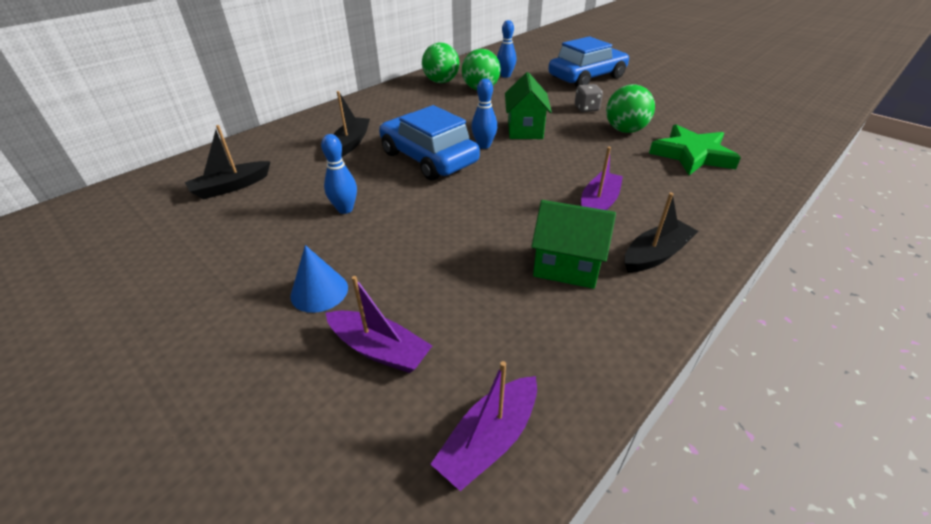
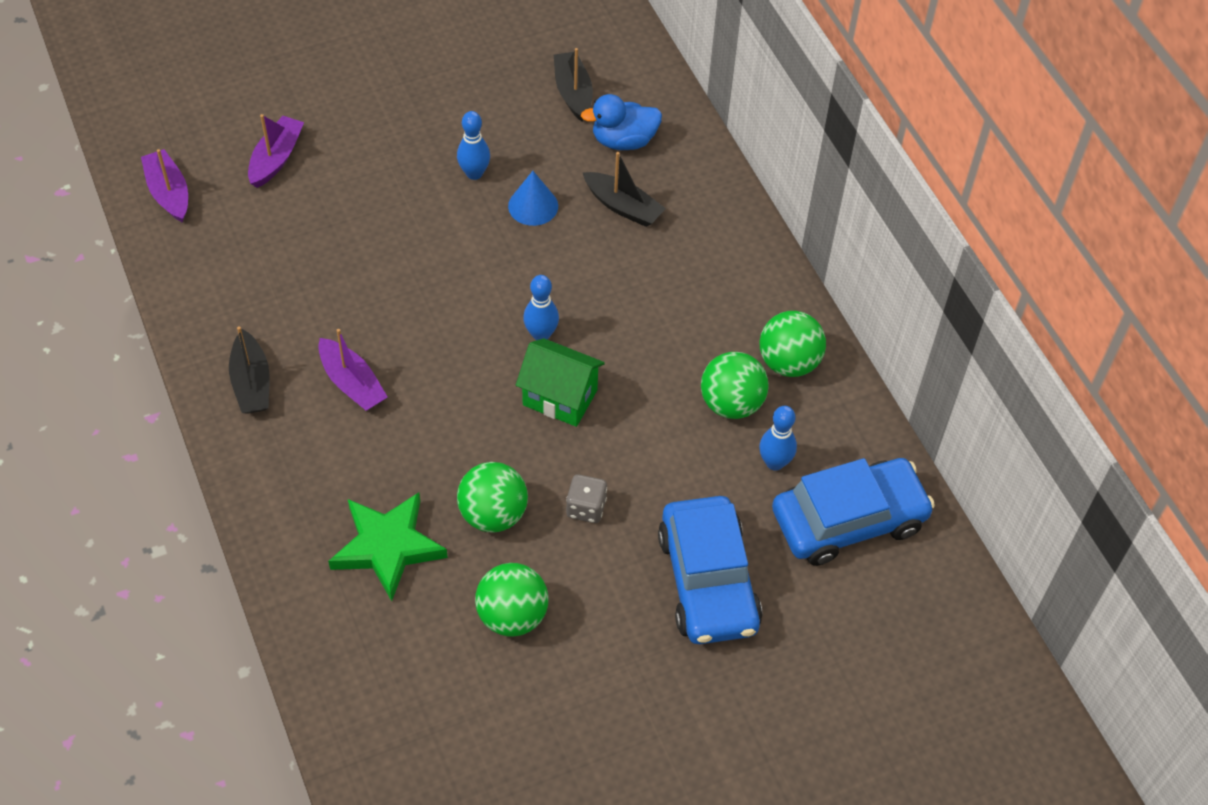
camera: 110 degrees right, 15 degrees up
(284, 155) = (623, 141): none -> blue duck
(319, 291) = (361, 136): blue cone -> blue cone (533, 206)
(379, 349) = (276, 158): purple boat -> purple boat turned 150 degrees clockwise
(428, 158) = (540, 269): blue car -> blue car (848, 520)
(566, 266) = (282, 307): green house -> none
(672, 112) = (512, 616): none -> green ball

